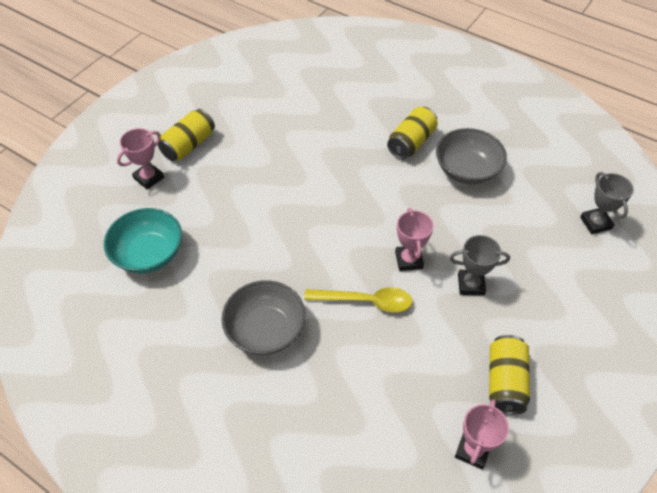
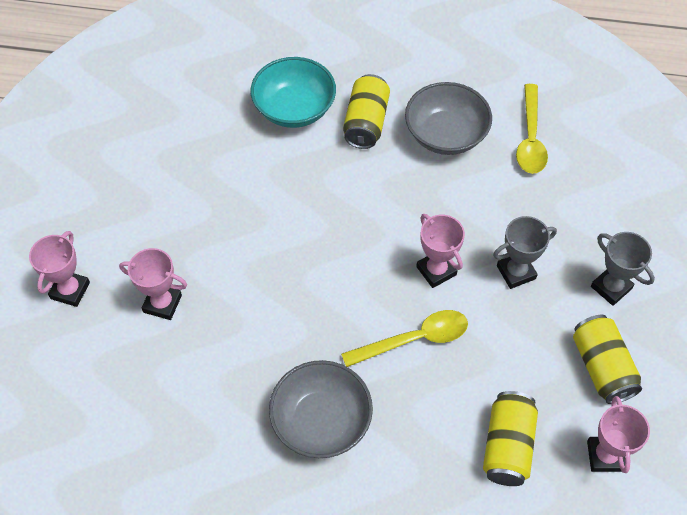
camera: 25 degrees left, 5 degrees up
(149, 254) = (129, 388): turquoise bowl -> turquoise bowl (294, 108)
(188, 145) = (96, 227): yellow can -> yellow can (507, 446)
(202, 208) = (162, 303): none -> pink trophy
(532, 195) = (530, 138): none -> yellow spoon
(595, 223) = (610, 147): grey trophy -> grey trophy (611, 287)

